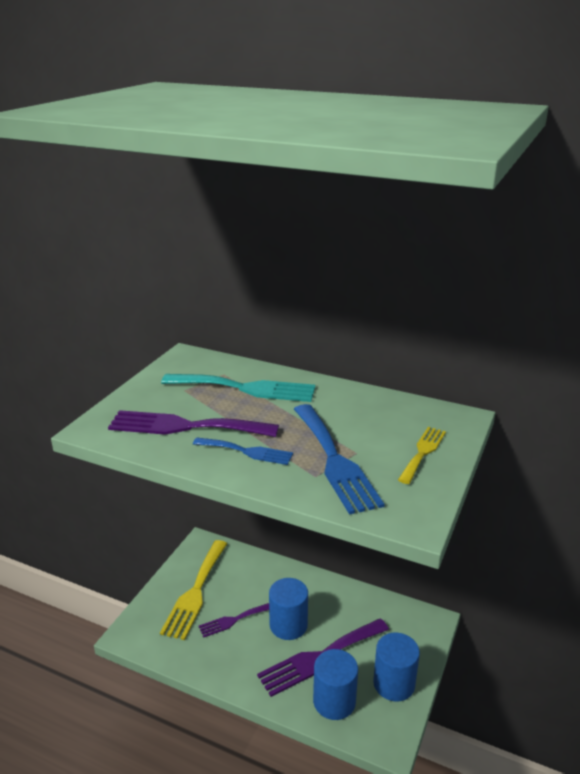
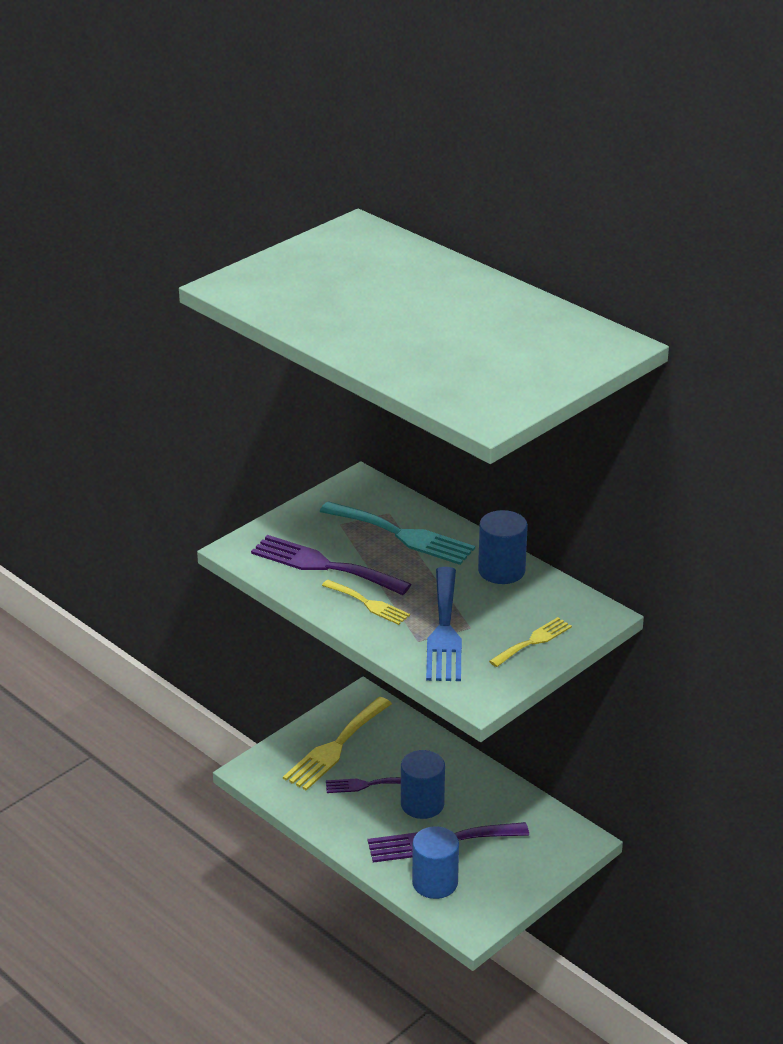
camera: 20 degrees right, 5 degrees up
(247, 451) = (368, 604): blue fork -> yellow fork
(394, 683) = (505, 884): blue cylinder -> blue cylinder (501, 570)

